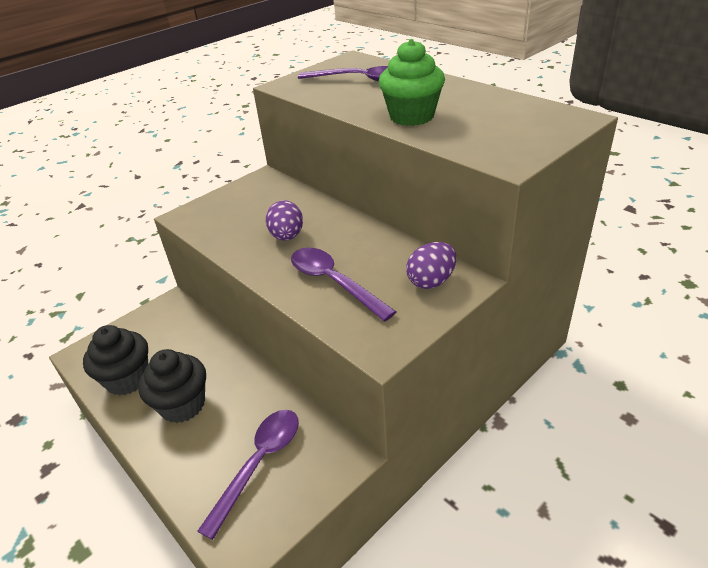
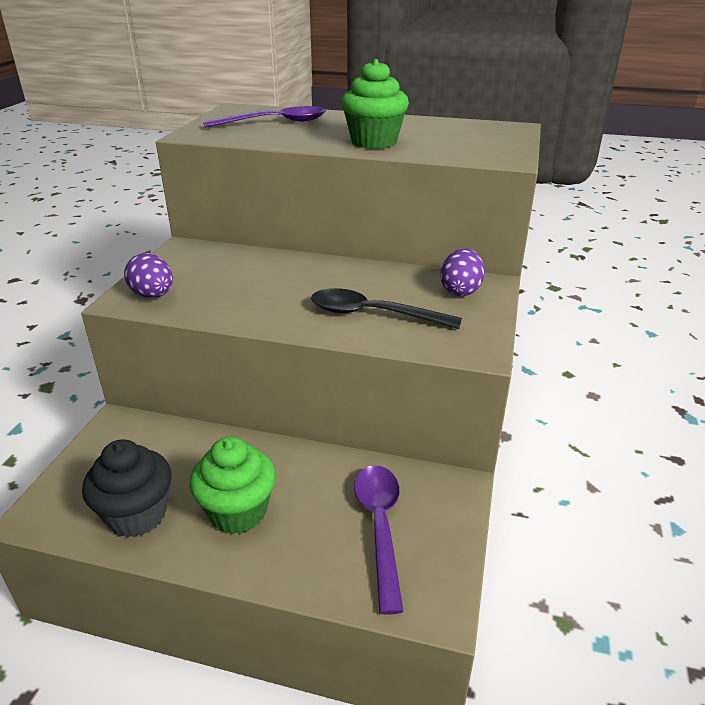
camera: 35 degrees left, 5 degrees down
(183, 405) = (238, 512): black cupcake -> green cupcake
(287, 236) = (277, 290): purple egg -> purple egg (153, 295)
(333, 282) = (373, 314): purple spoon -> black spoon

